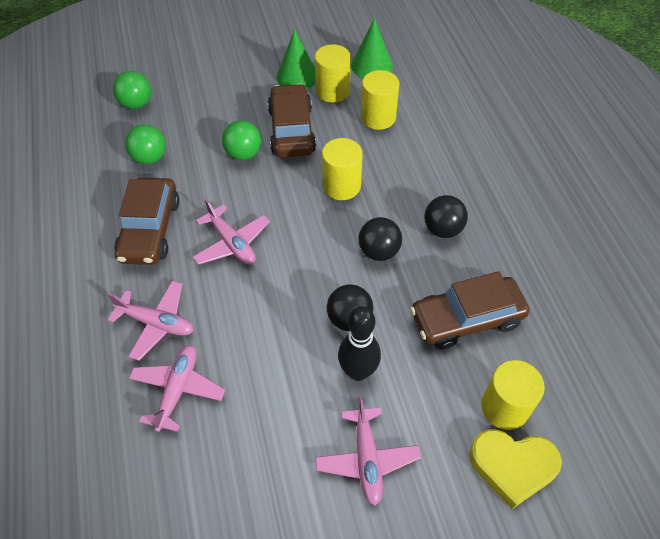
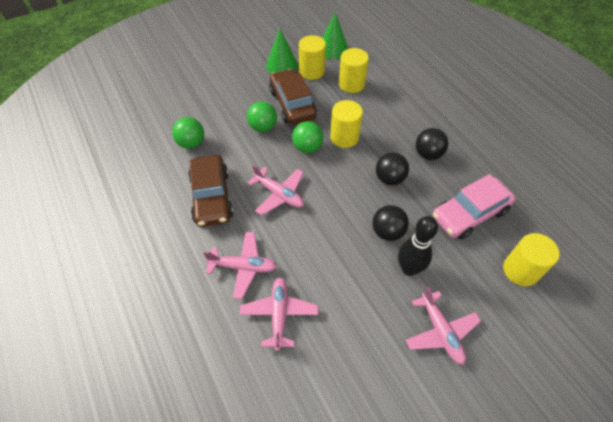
camera: 15 degrees left, 0 degrees up
(136, 104) = (166, 105): green ball -> green ball (307, 147)
(466, 319) = (469, 214): brown car -> pink car
(512, 466) = (542, 311): yellow heart -> none

